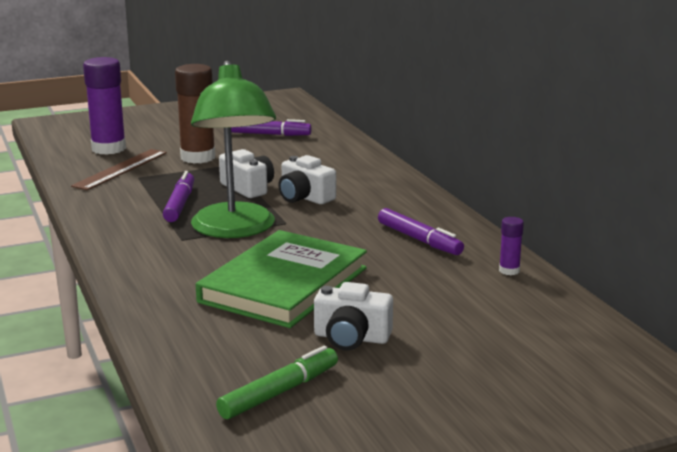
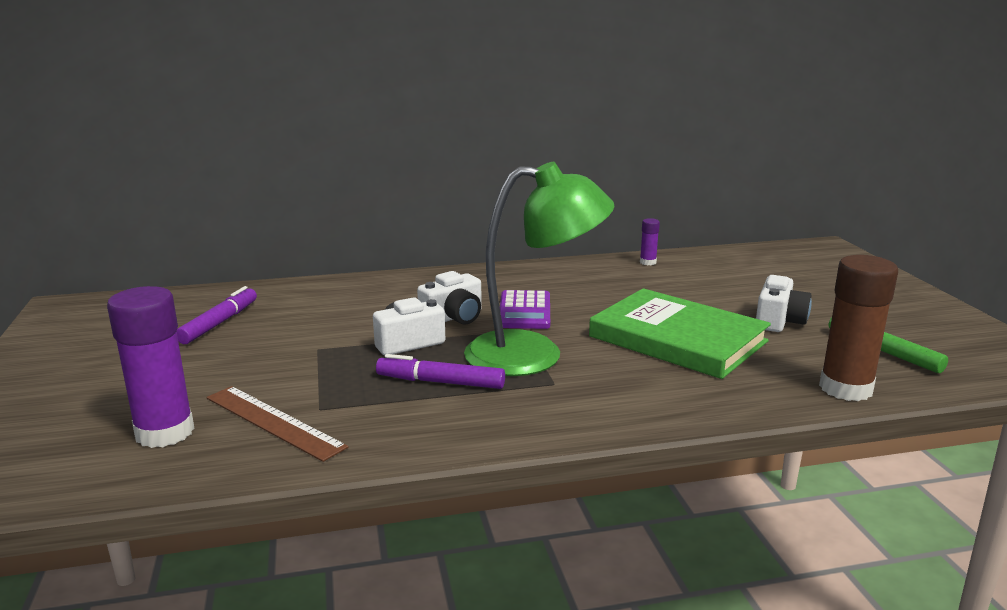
camera: 80 degrees left, 0 degrees up
(198, 157) = (271, 367): brown glue stick -> brown glue stick (845, 388)
(330, 221) = (524, 311): none -> purple calculator
(419, 240) = (580, 282): purple marker -> none

